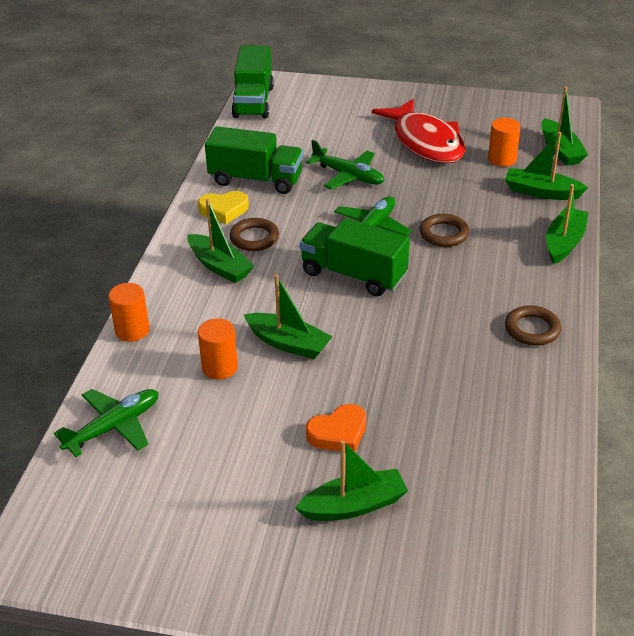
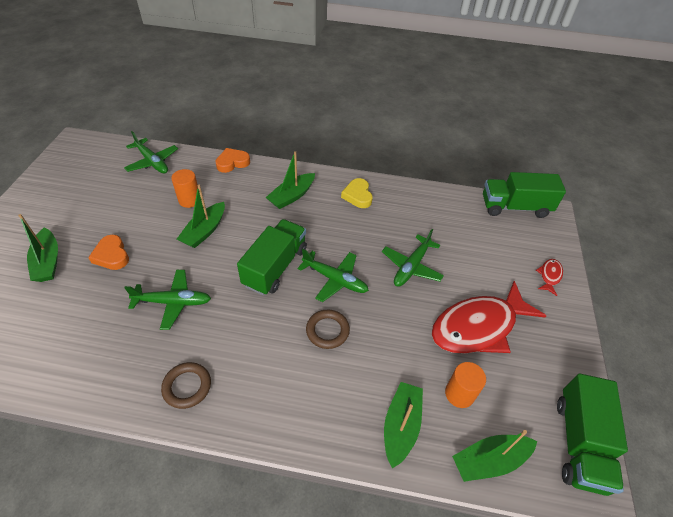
camera: 85 degrees right, 10 degrees up
(132, 330) = (232, 162): orange cylinder -> orange heart
(254, 238) = (324, 212): brown ring -> none
(256, 180) = (399, 211): green truck -> green truck (579, 443)
(356, 96) = (549, 276): none -> red fish
(418, 357) = (173, 302): none -> green plane
(564, 242) = (311, 435): green boat -> none

